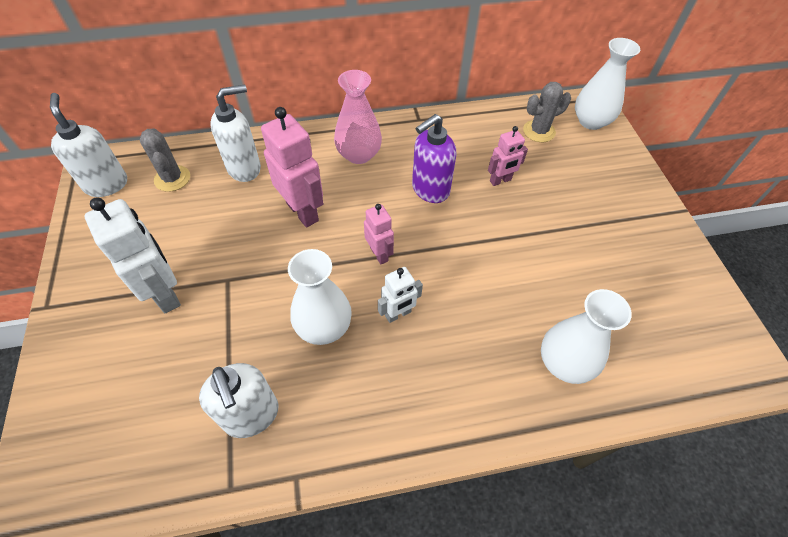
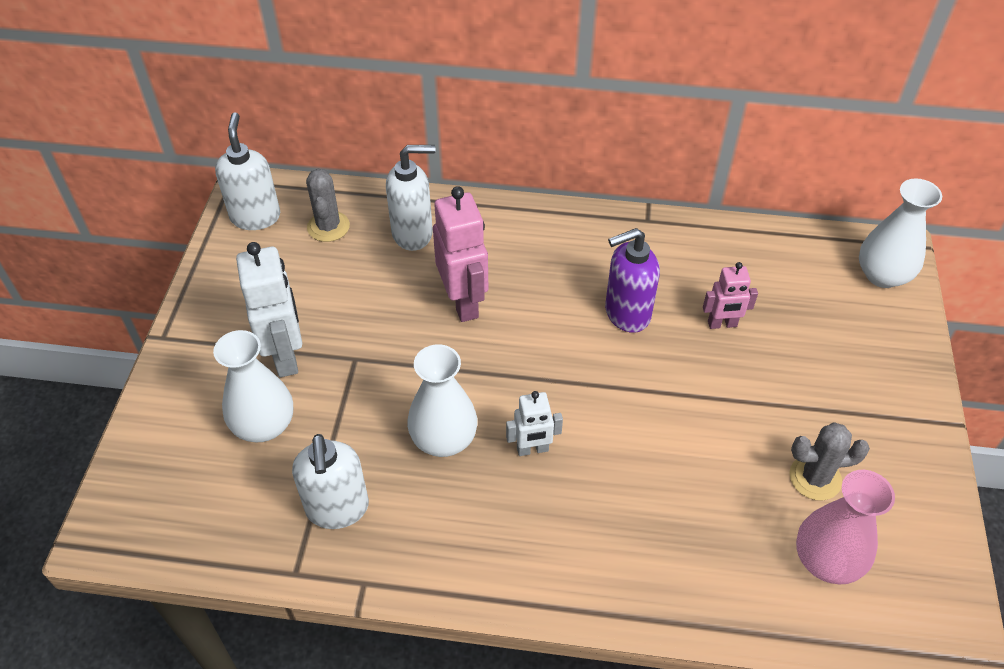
camera: 20 degrees right, 5 degrees down
(359, 154) = (554, 248): pink vase -> pink vase (826, 560)
(379, 254) = (535, 375): pink robot -> none
(539, 131) = (802, 272): grey cactus -> grey cactus (815, 478)
(564, 362) = (709, 559): white vase -> white vase (264, 425)

